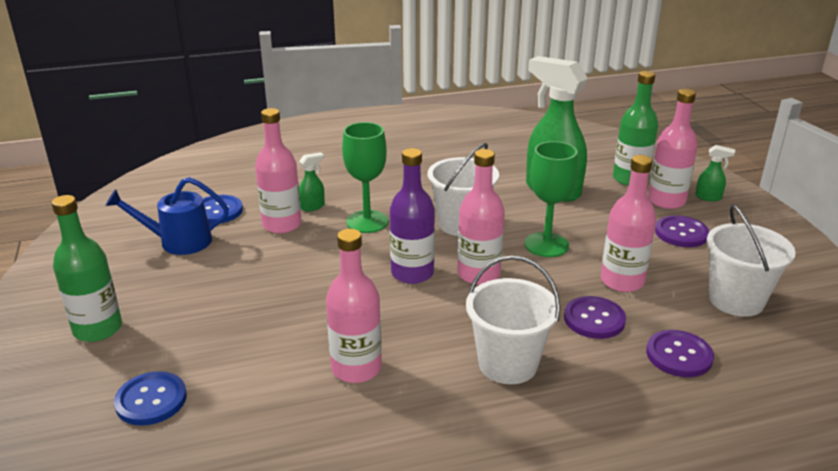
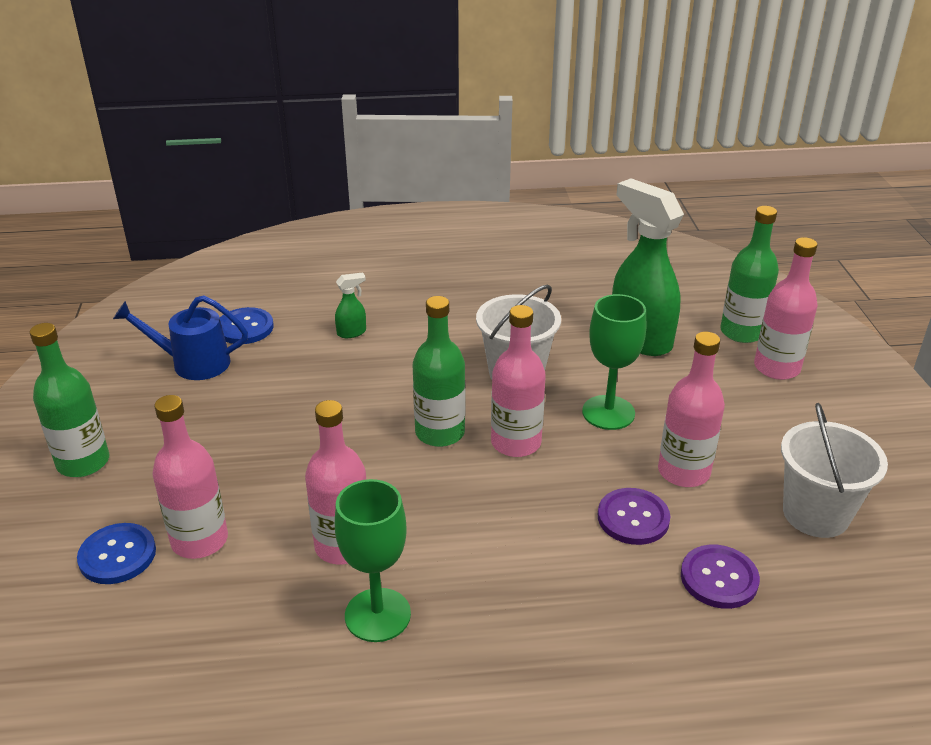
camera: 10 degrees right, 5 degrees up
(282, 225) = (311, 353): pink bottle -> pink bottle (199, 540)
(367, 222) = (408, 359): green goblet -> green goblet (377, 615)
(412, 273) = (440, 433): purple bottle -> green bottle
(508, 364) = (513, 563): white bucket -> none
(681, 233) = (780, 414): purple button -> none
(708, 197) = (832, 368): green spray bottle -> none

